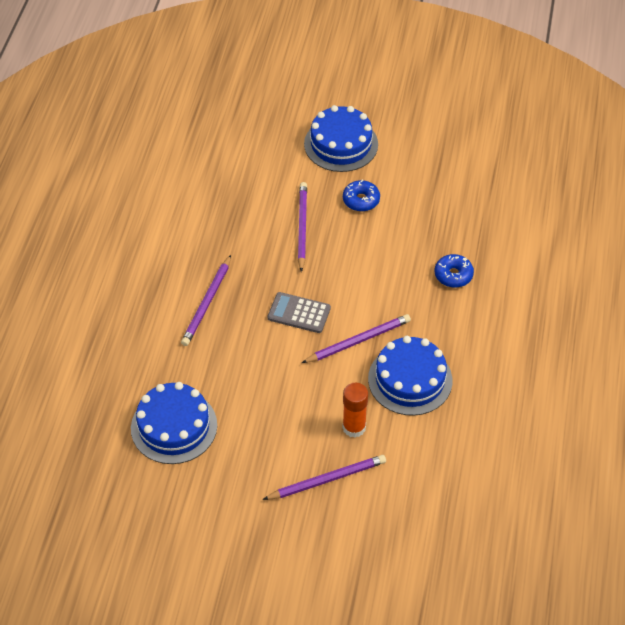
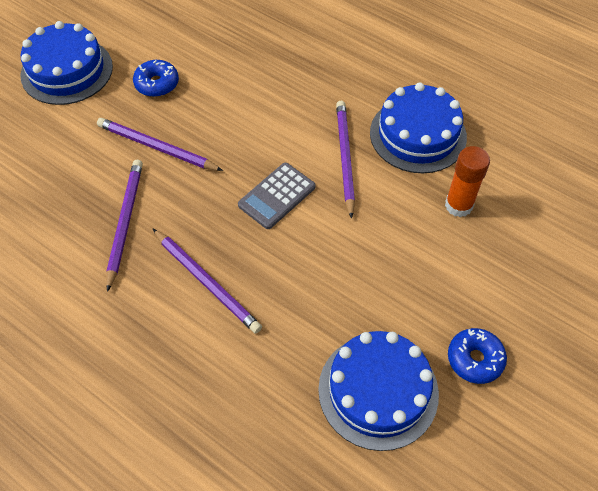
camera: 65 degrees left, 5 degrees up
(327, 479) = (518, 256): purple pencil -> purple pencil (125, 222)
(453, 275) = (304, 51): blue donut -> blue donut (475, 359)

